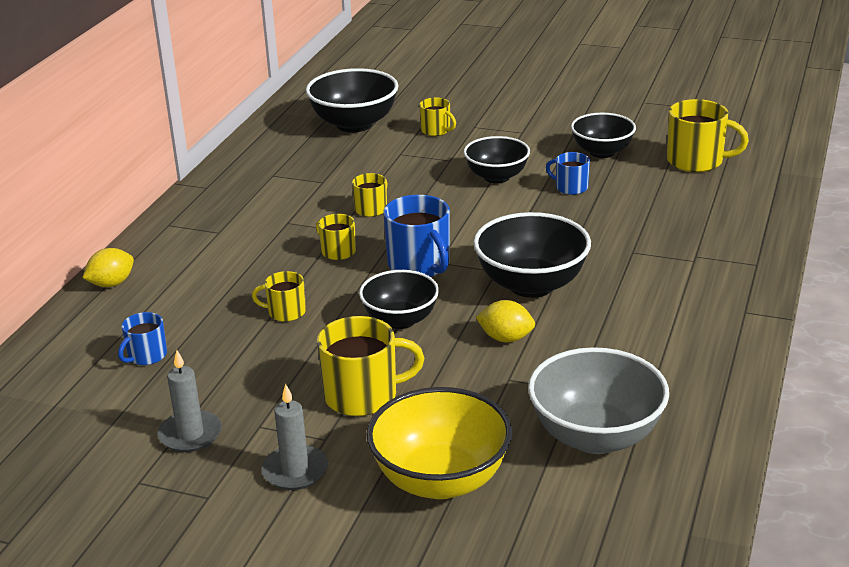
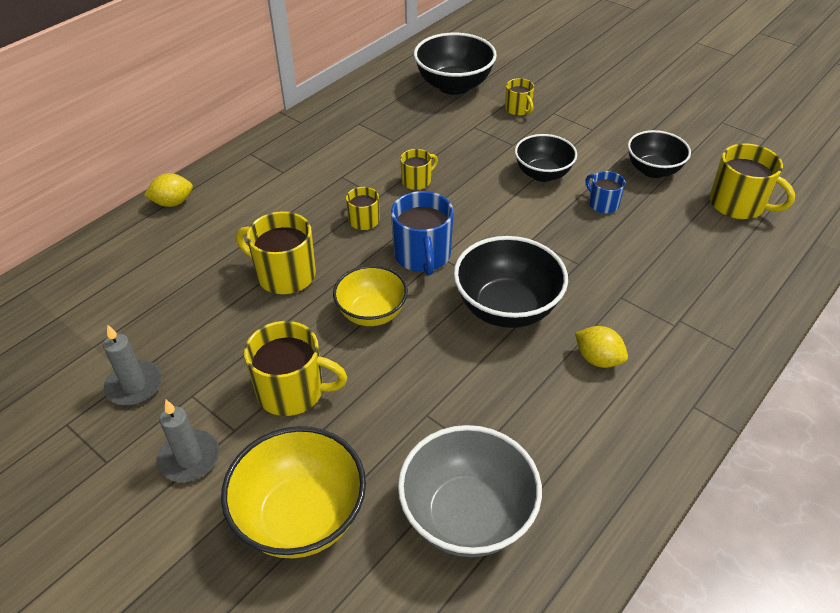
camera: 20 degrees right, 15 degrees up
(146, 356) = (153, 287): blue mug -> none
(285, 312) = (284, 274): yellow mug -> yellow mug, size x1.77
(400, 320) = (372, 313): black bowl -> yellow bowl
(506, 338) = (450, 365): yellow lemon -> yellow lemon (598, 359)

